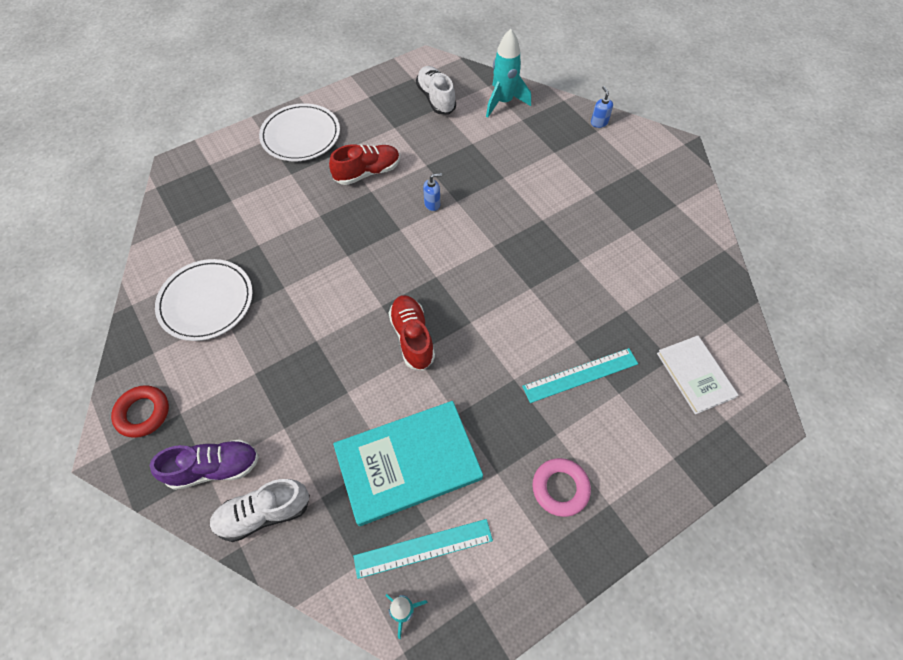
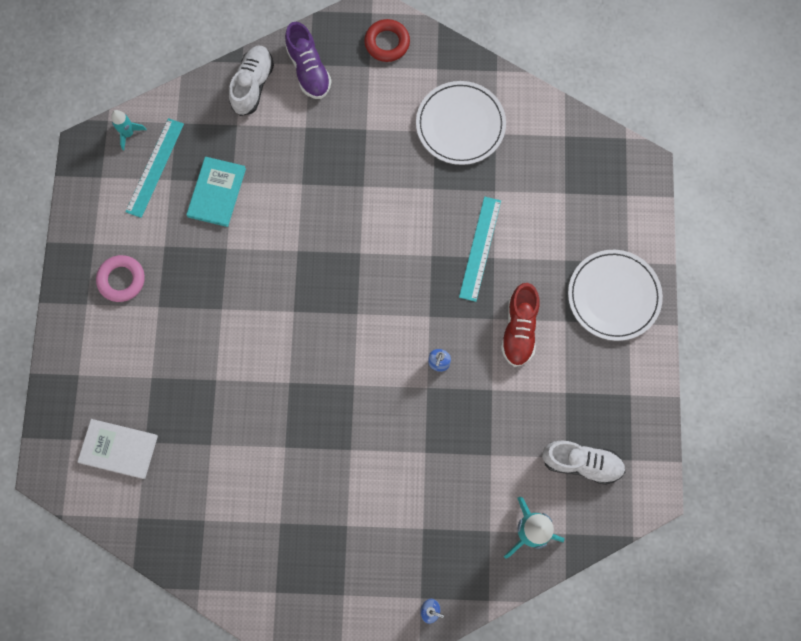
camera: 125 degrees right, 15 degrees up
(214, 468) = (308, 70): purple shoe -> purple shoe turned 45 degrees counterclockwise
(408, 463) = (216, 192): turquoise book -> turquoise book, size x0.60
(412, 337) = (313, 258): red shoe -> none
(580, 375) = (186, 360): turquoise ruler -> turquoise ruler (480, 248)

